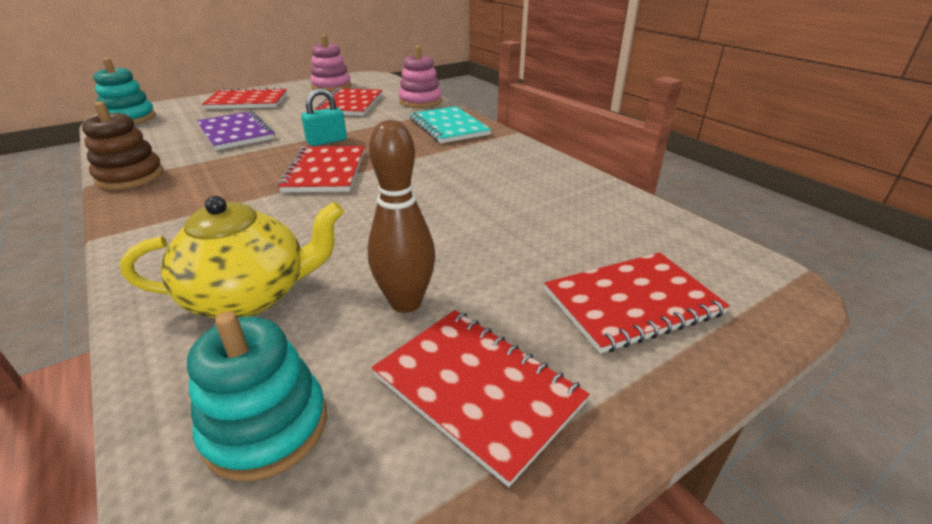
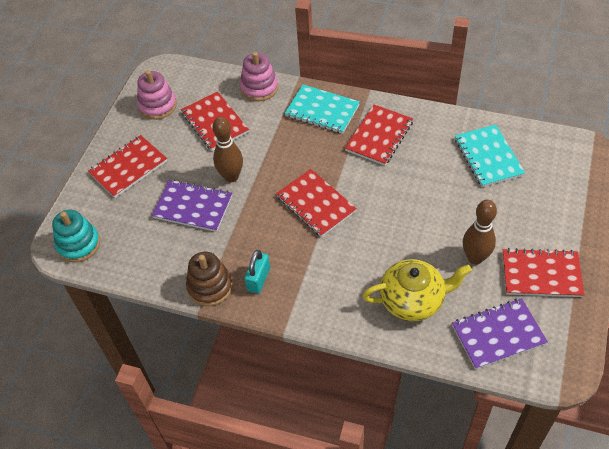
camera: 35 degrees left, 20 degrees up
(250, 296) = (413, 300): yellow teapot -> yellow teapot turned 45 degrees clockwise
(266, 426) = (498, 334): turquoise stacking toy -> purple notebook
(298, 130) = (231, 177): none -> brown bowling pin
(327, 141) = (269, 176): turquoise padlock -> turquoise padlock (258, 279)
(583, 221) = (488, 157): none -> turquoise notebook
(632, 303) = (551, 198): red notebook -> red notebook (379, 136)

